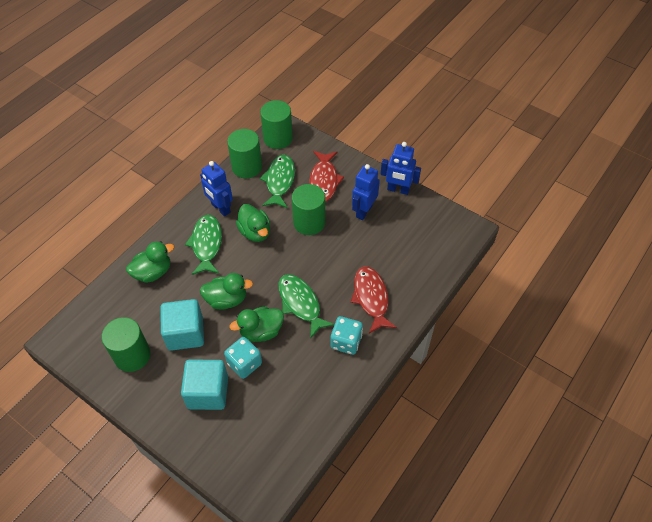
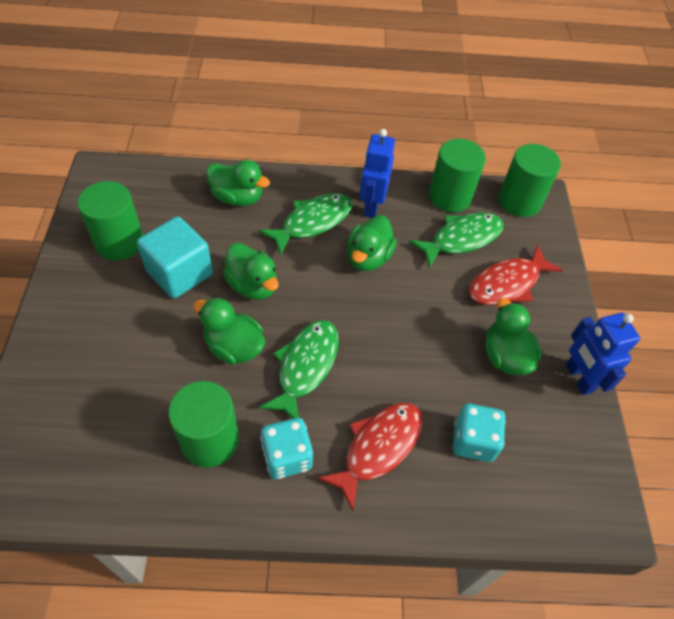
camera: 50 degrees right, 0 degrees up
(208, 392) = (114, 342): turquoise cube -> none
(244, 363) = (177, 356): turquoise dice -> turquoise dice (473, 441)
(309, 222) = (431, 304): green cylinder -> green cylinder (210, 440)
(364, 211) = (505, 356): blue robot -> green duck

